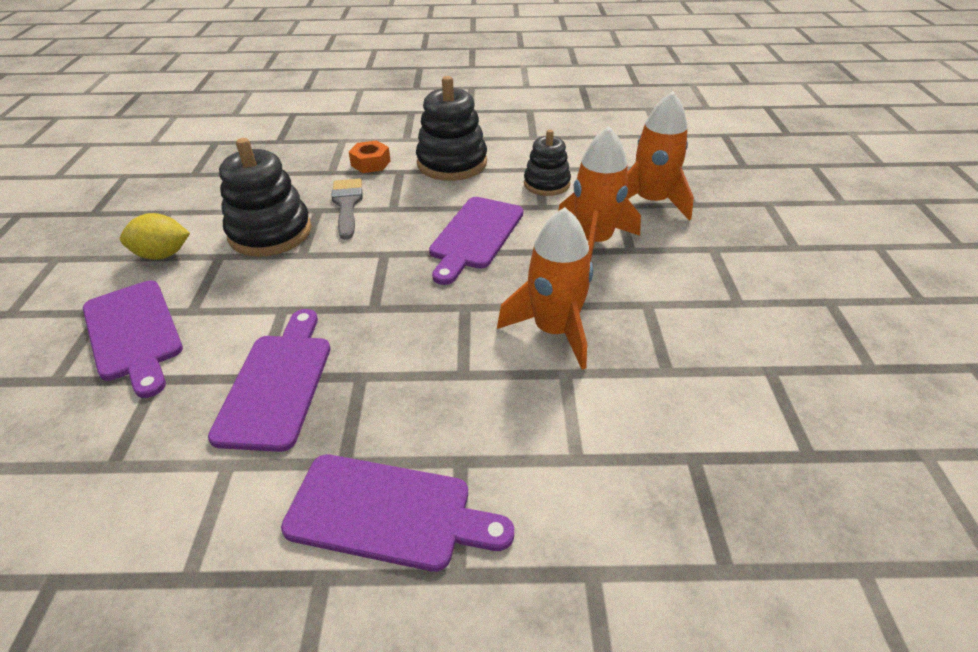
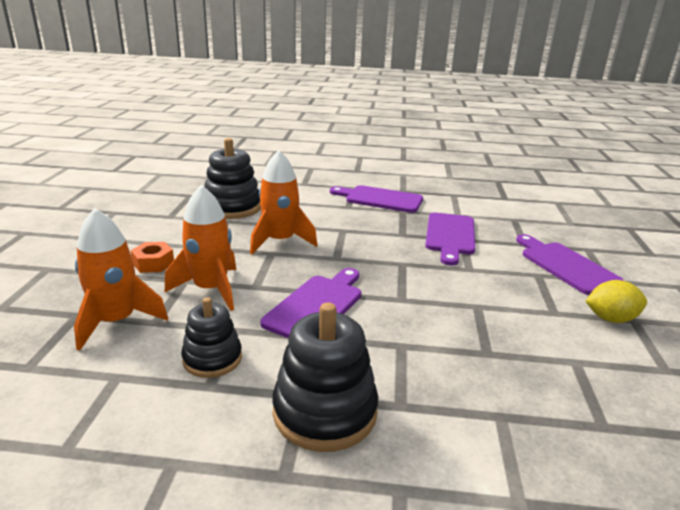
camera: 175 degrees left, 15 degrees down
(270, 233) = (522, 330): black stacking toy -> black stacking toy (232, 207)
(347, 204) = (455, 356): grey brush -> none
(370, 163) = (447, 427): orange nut -> orange nut (153, 263)

